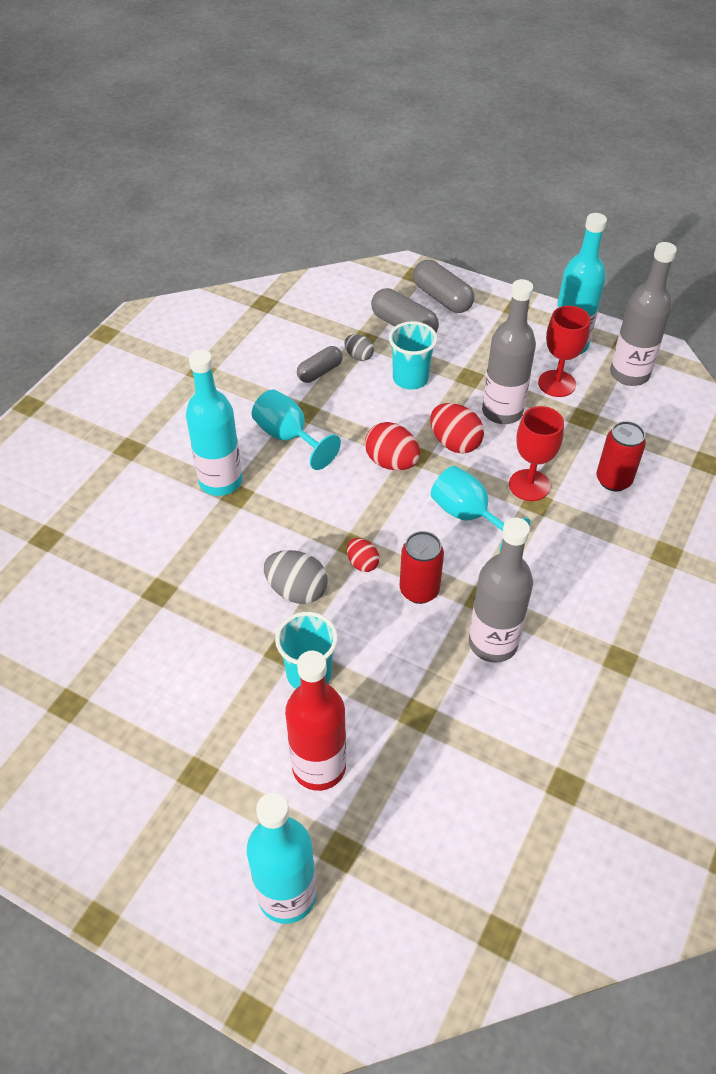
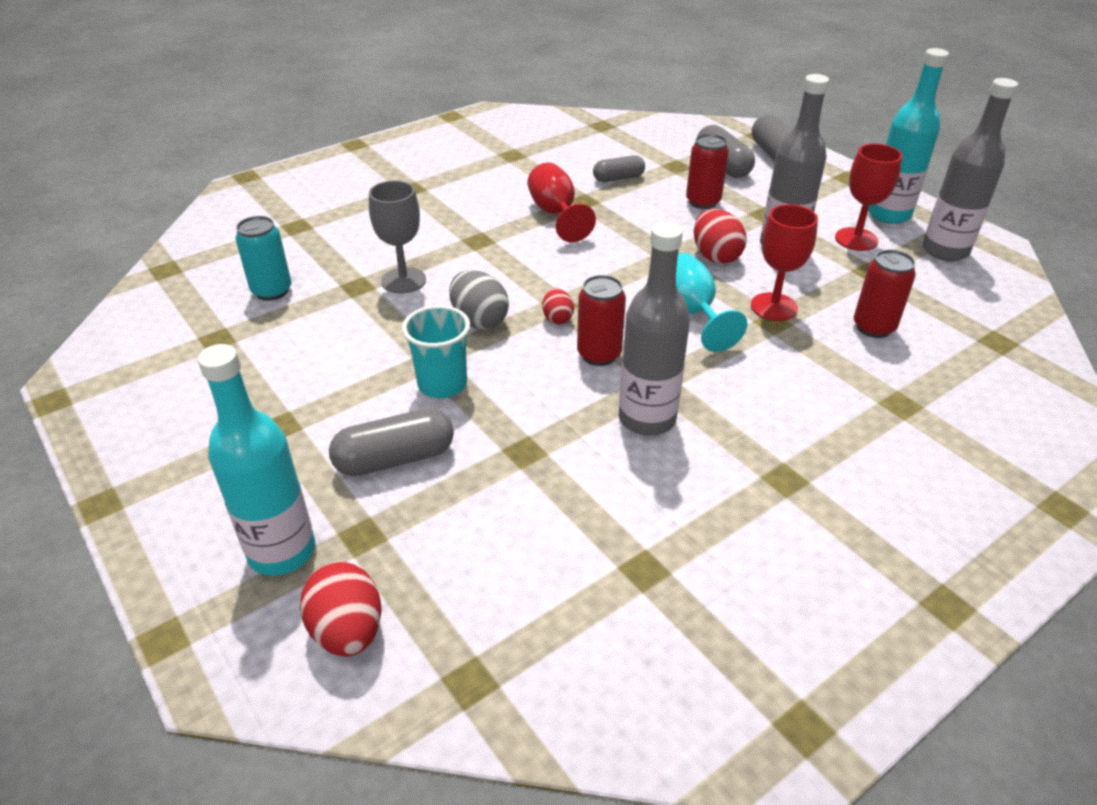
camera: 25 degrees right, 10 degrees down
(80, 628) = (272, 291): none -> turquoise can
(198, 569) = (403, 280): none -> grey goblet
(220, 481) = (471, 228): turquoise bottle -> none
(289, 437) = (556, 214): turquoise goblet -> red goblet
(319, 767) = (395, 459): red bottle -> grey capsule
(359, 356) = (663, 176): grey egg -> none
(391, 462) = (641, 254): red egg -> red egg (348, 631)
(410, 379) = (703, 202): turquoise cup -> red can

